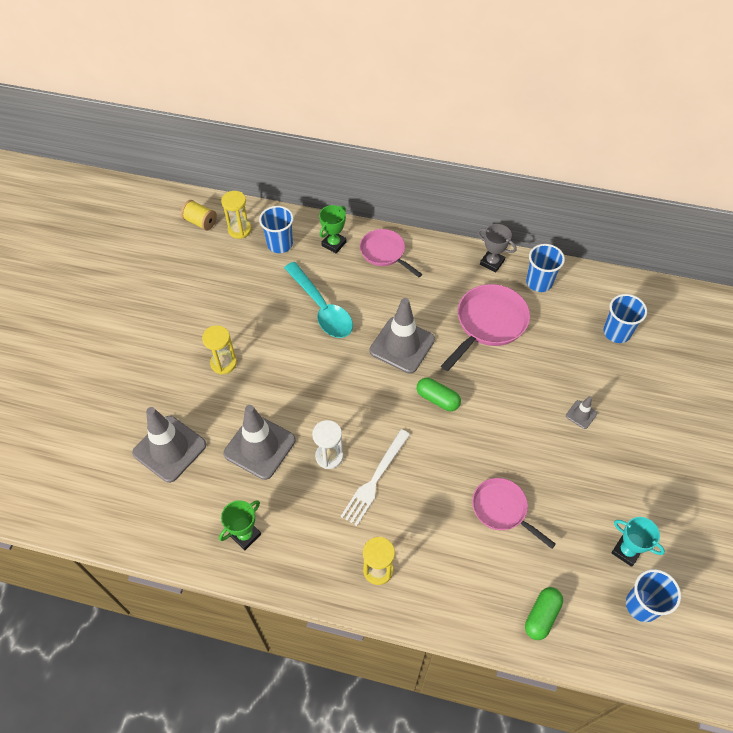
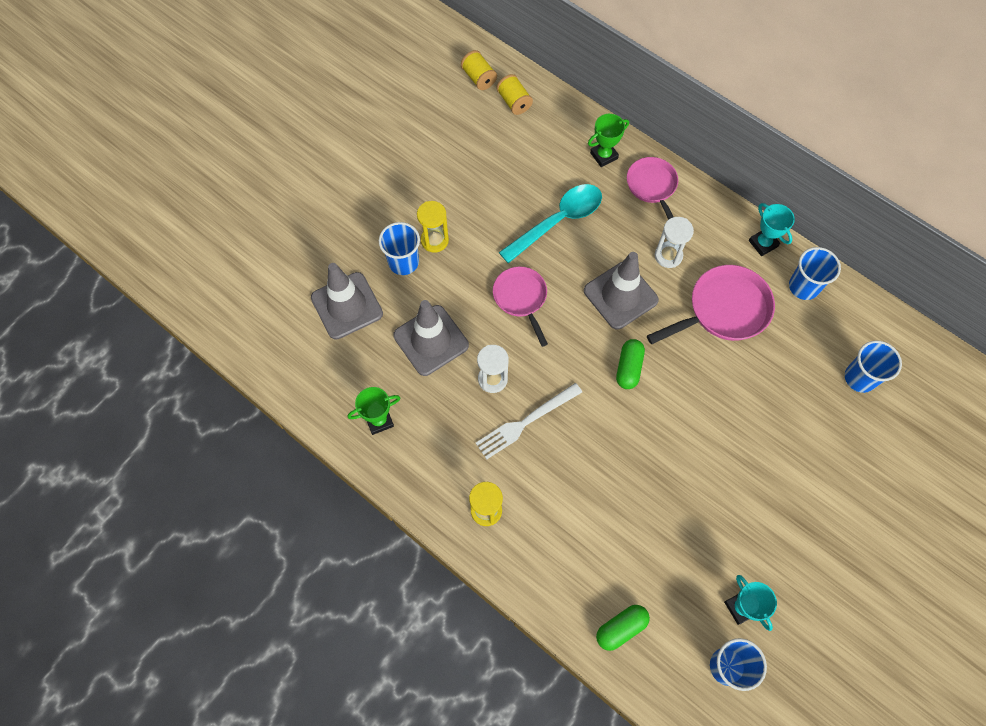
camera: 25 degrees right, 10 degrees up
(239, 230) = (514, 102): yellow hourglass -> yellow spool
(280, 244) = (548, 134): blue cup -> blue cup (403, 262)
(321, 308) = (557, 221): turquoise spoon -> turquoise spoon turned 120 degrees counterclockwise
(424, 300) = (668, 256): none -> white hourglass
(437, 399) = (628, 368): green capsule -> green capsule turned 45 degrees clockwise
(492, 262) = (763, 243): grey trophy -> turquoise trophy
(502, 509) = (636, 508): pink pan -> pink pan (521, 298)
(581, 414) = (771, 449): grey traffic cone -> none

